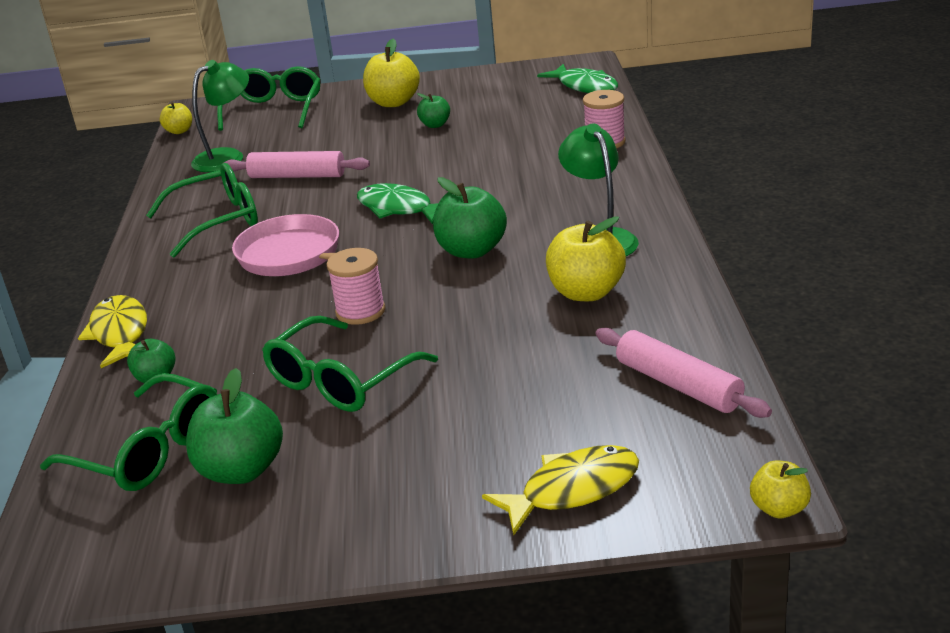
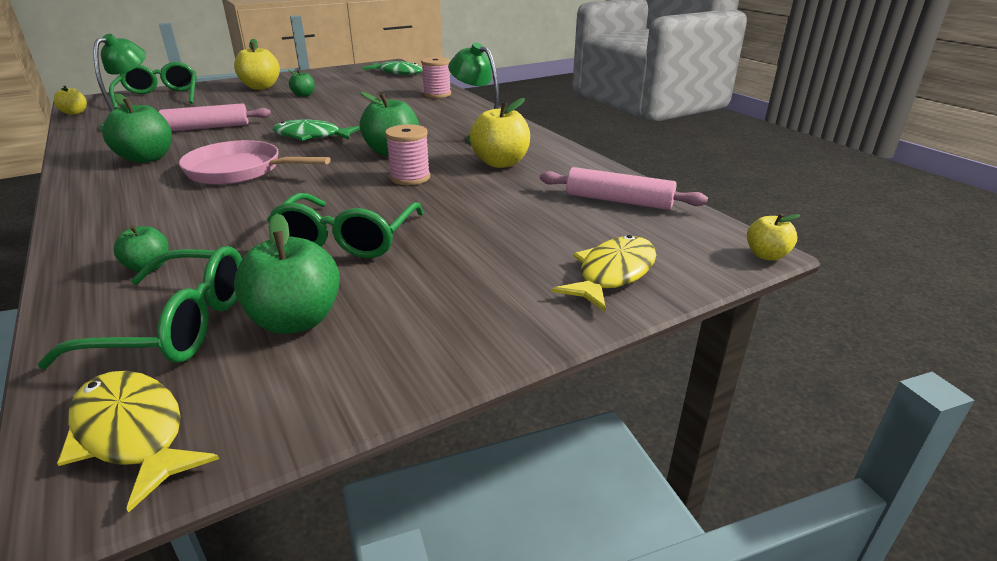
camera: 30 degrees left, 0 degrees up
(120, 333) = (86, 241): yellow fish -> yellow fish (132, 433)
(216, 221) = (147, 158): green glasses -> green apple
(360, 311) = (328, 195): pink spool -> pink spool (410, 177)

